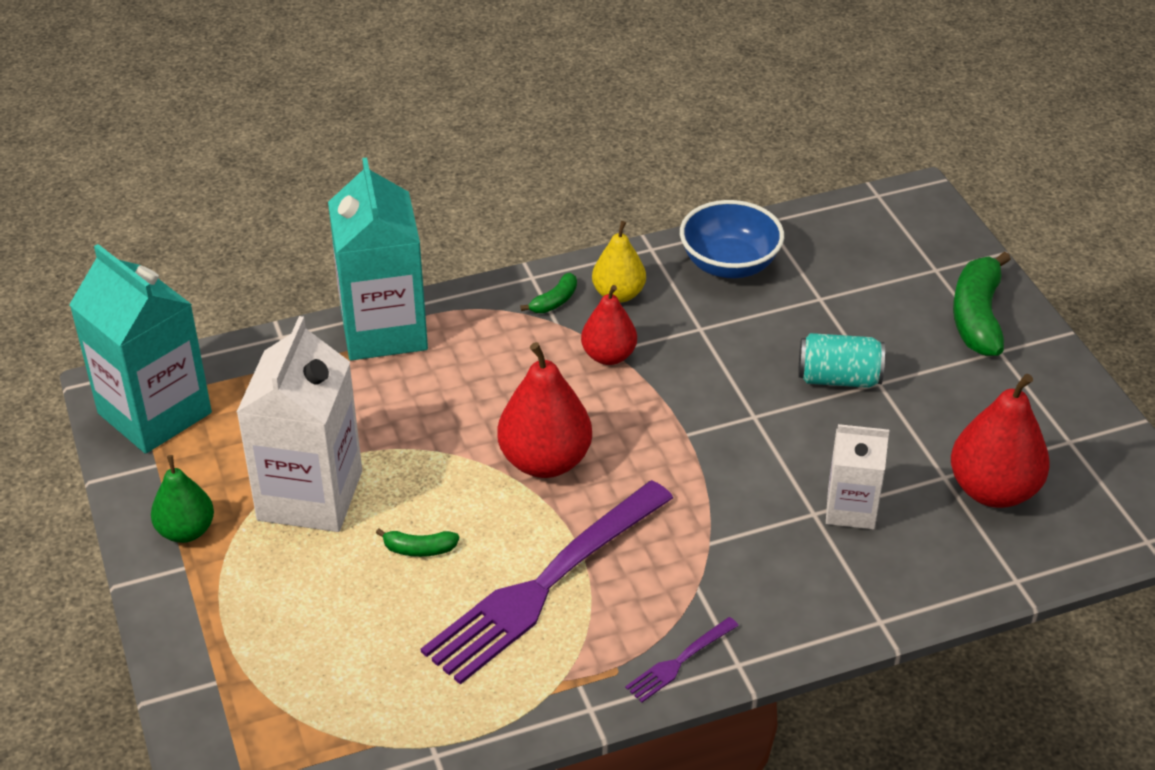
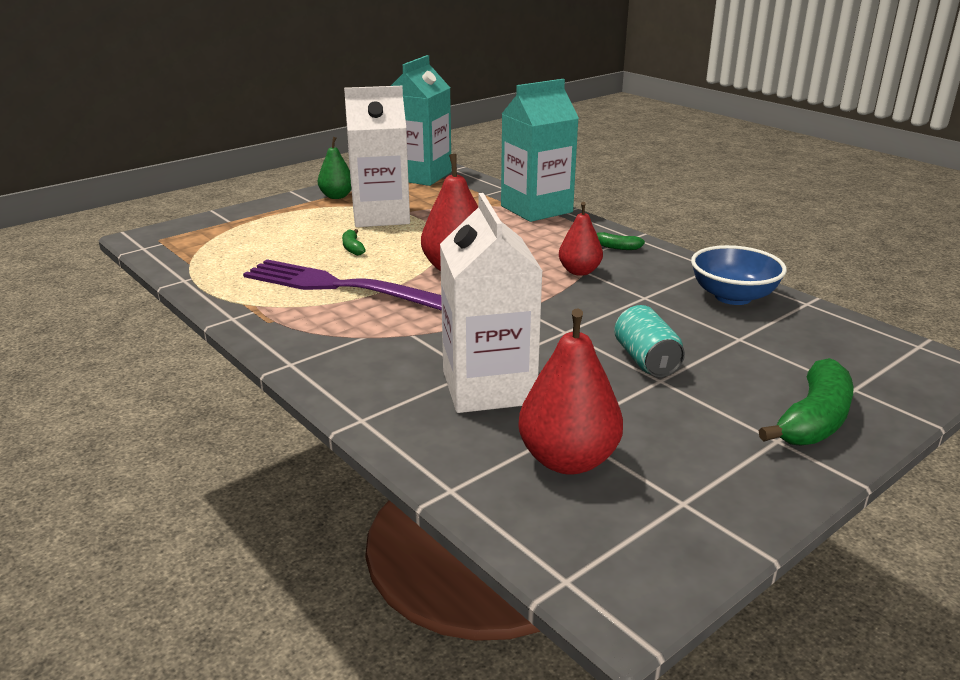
camera: 70 degrees right, 15 degrees down
(618, 294) = (648, 265): yellow pear -> none
(679, 661) = (285, 341): purple fork -> none
(851, 509) = (488, 387): white carton -> white carton, size x1.77
(977, 316) = (814, 420): green banana -> green banana turned 135 degrees clockwise

